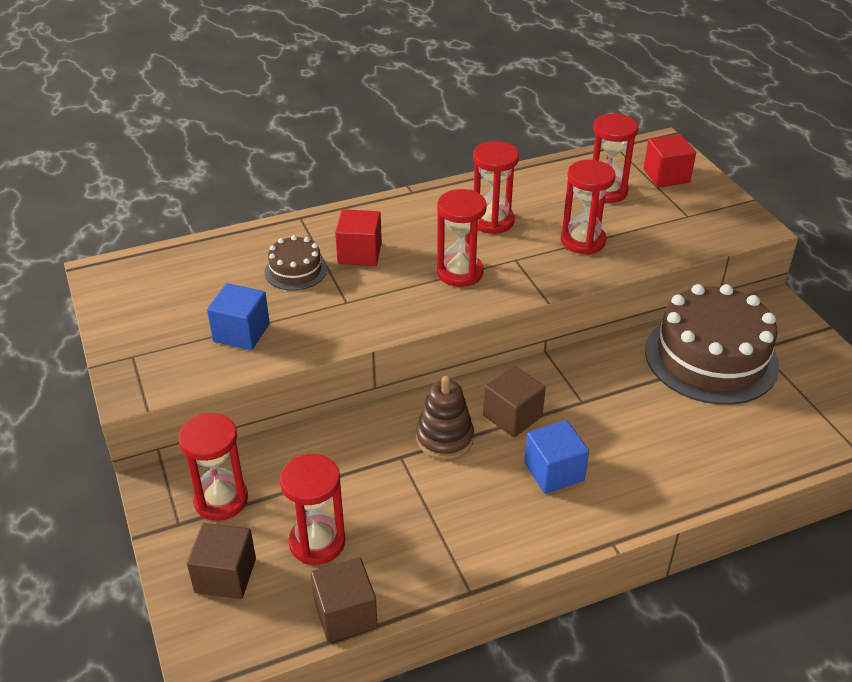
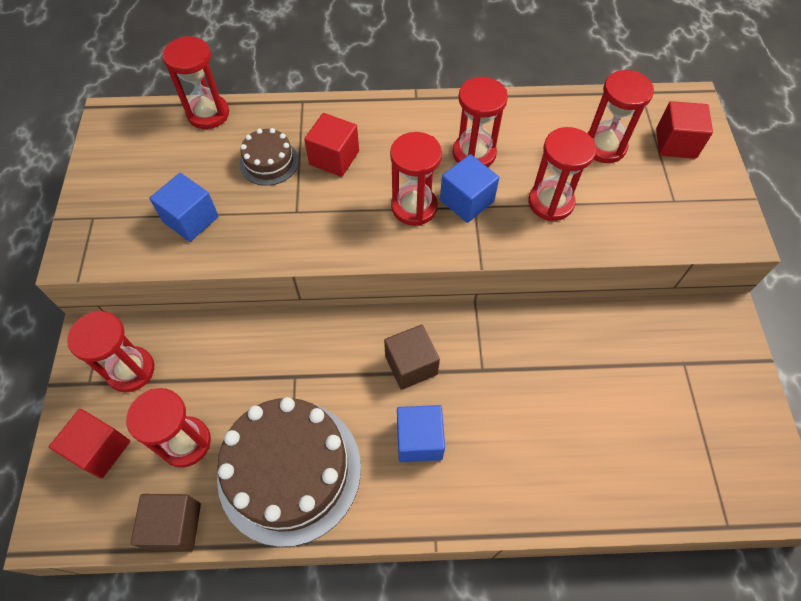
camera: 20 degrees right, 20 degrees up
(208, 247) = (208, 114): none -> red hourglass
(225, 575) = (100, 449): brown cube -> red cube
(444, 438) = (340, 369): brown stacking toy -> none
(506, 257) = (466, 201): none -> blue cube
(711, 358) = (630, 359): brown cake -> brown cake (289, 470)

